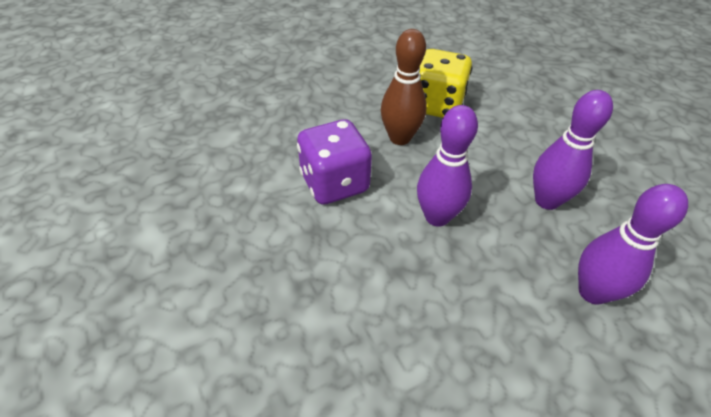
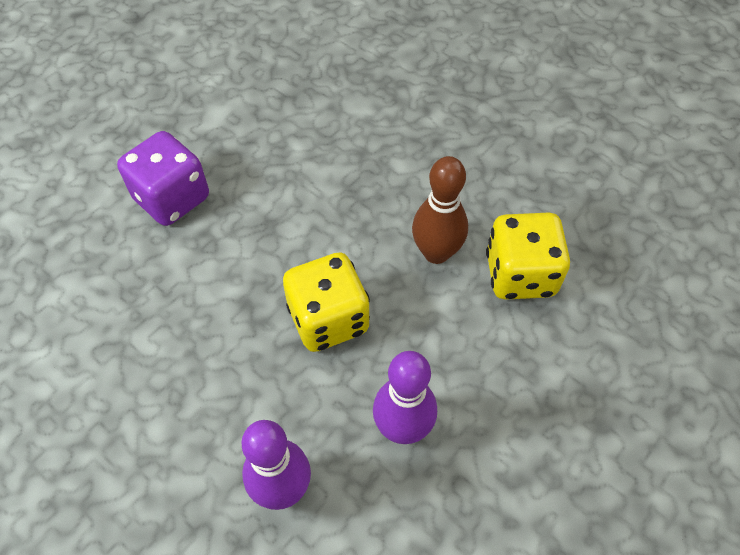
camera: 70 degrees right, 10 degrees up
(334, 183) = (335, 216): purple dice -> purple dice (172, 198)
(437, 217) = (328, 319): purple bowling pin -> yellow dice

